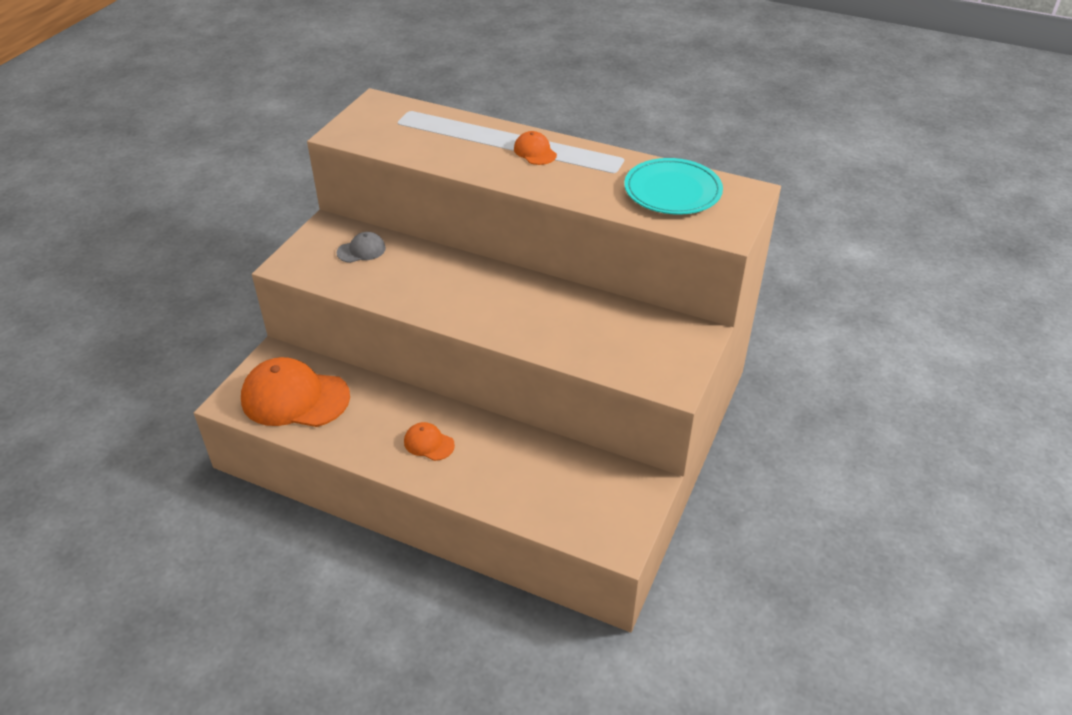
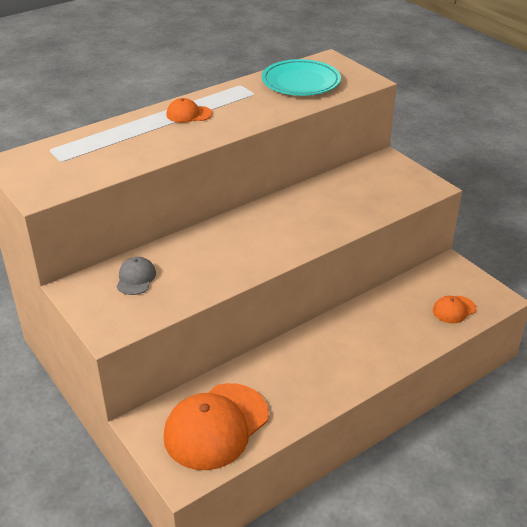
camera: 60 degrees left, 5 degrees down
(428, 443) = (337, 358): orange cap -> orange cap (454, 309)

